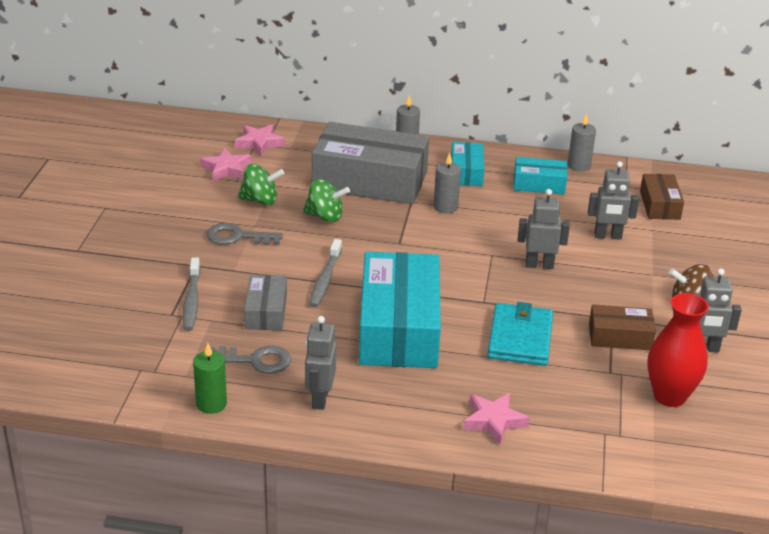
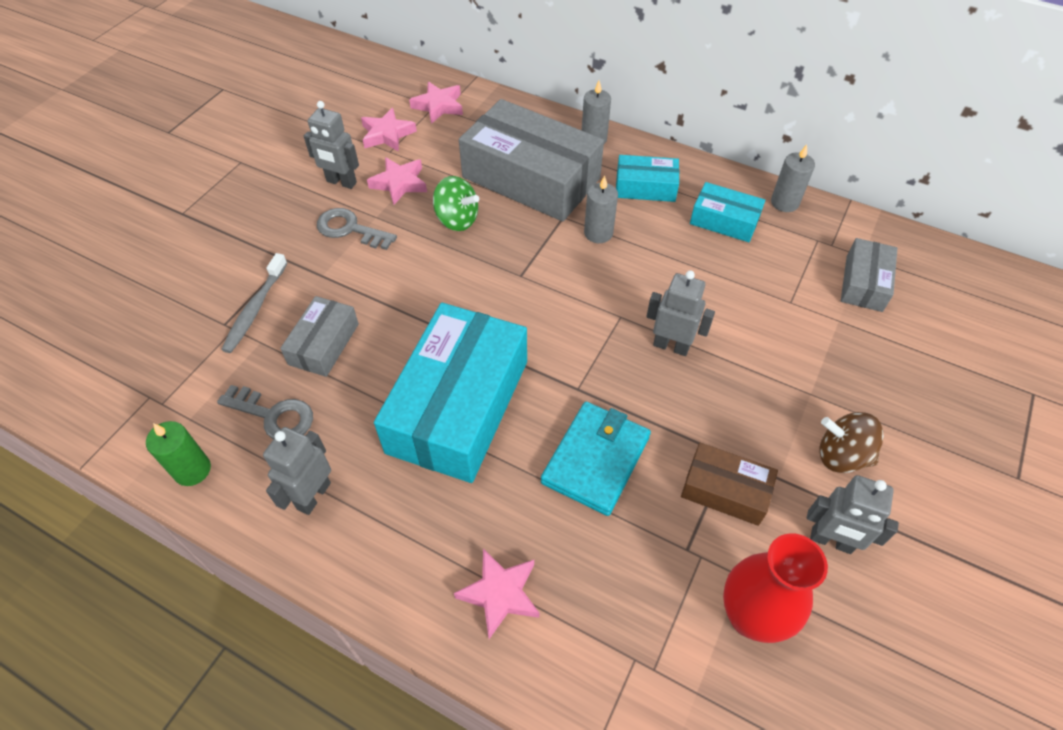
camera: 20 degrees right, 20 degrees up
(260, 200) = (399, 183): green spinning top -> pink star
(325, 279) = (412, 311): grey toothbrush -> none
(466, 172) = (645, 187): turquoise box -> turquoise box turned 75 degrees clockwise
(607, 236) = (776, 319): grey robot -> grey robot (341, 182)
(660, 205) = (864, 283): brown box -> grey box

